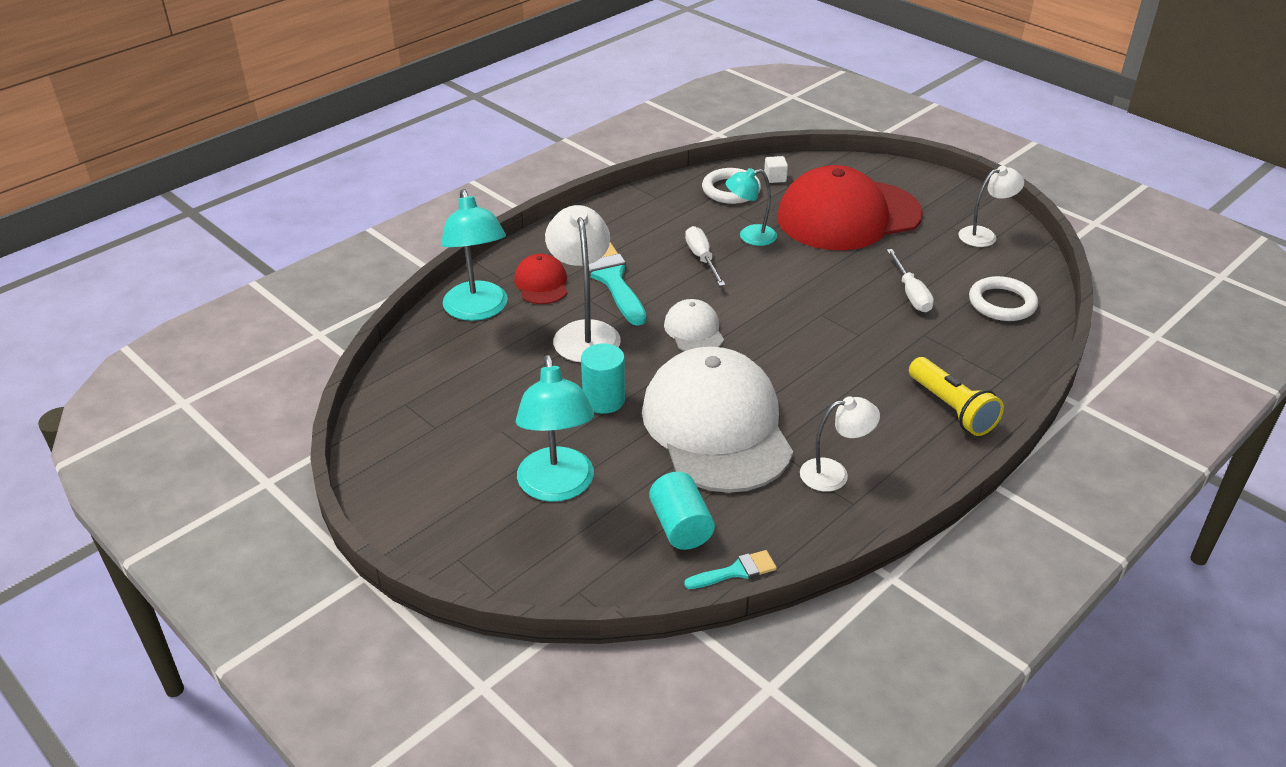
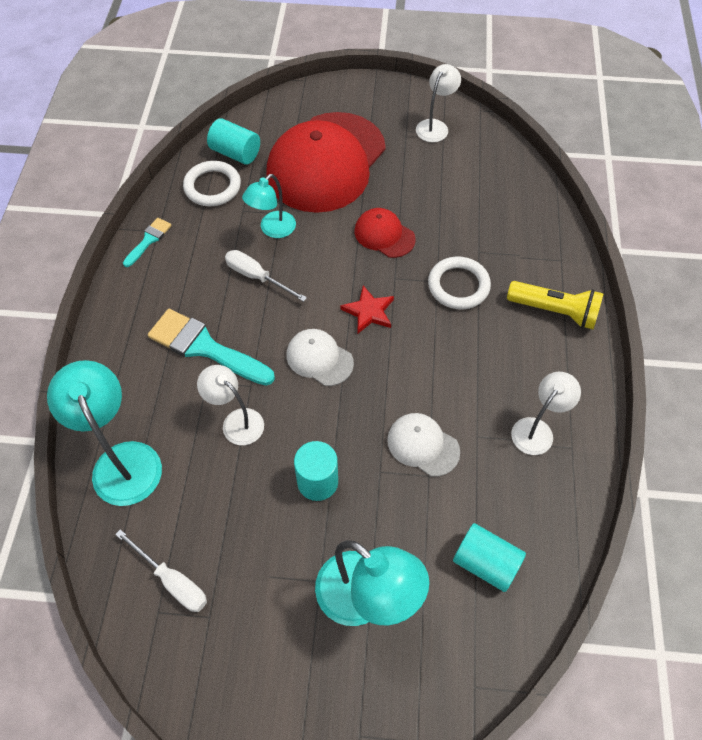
camera: 40 degrees left, 20 degrees up
(478, 310) = (122, 460): turquoise lamp -> turquoise lamp turned 150 degrees counterclockwise
(541, 283) = (149, 391): red cap -> red cap (384, 235)
(584, 332) = (236, 421): white lamp -> white lamp, size x0.62
(716, 426) = (423, 445): white cap -> white cap, size x0.44
(736, 571) = (557, 573): turquoise brush -> turquoise brush (149, 240)
(771, 323) = (369, 312): none -> red star
(775, 178) = (235, 153): white cube -> turquoise cylinder
(910, 293) = (436, 216): white screwdriver -> white screwdriver (172, 581)
(1002, 303) = (501, 187): white ring -> white ring (458, 286)

